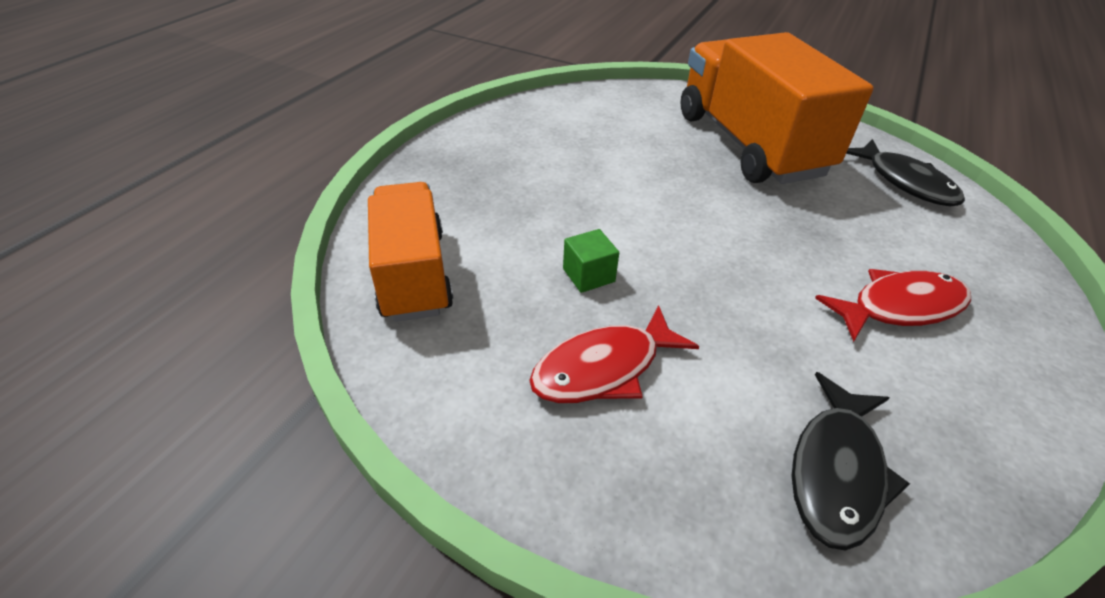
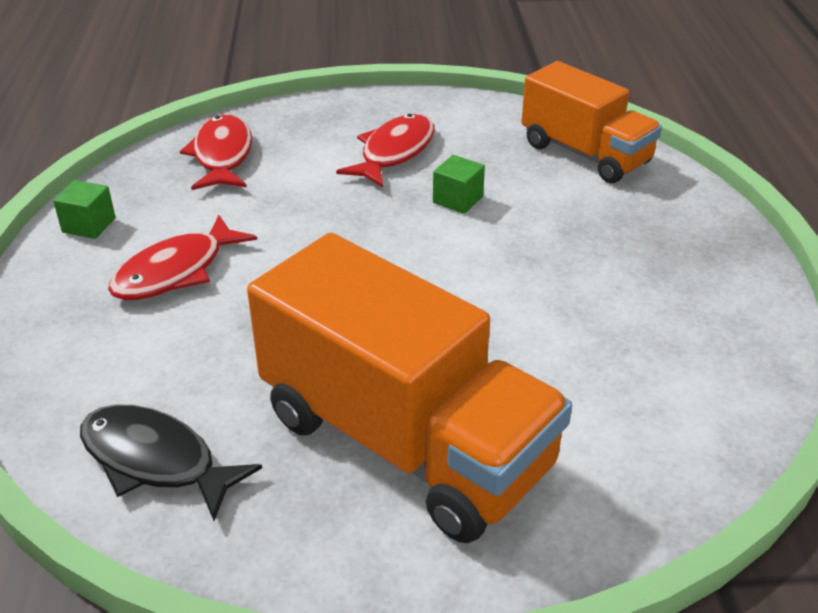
camera: 150 degrees right, 5 degrees down
(837, 471) = (222, 155): black fish -> red fish
(1018, 412) = (89, 225): none -> green cube

